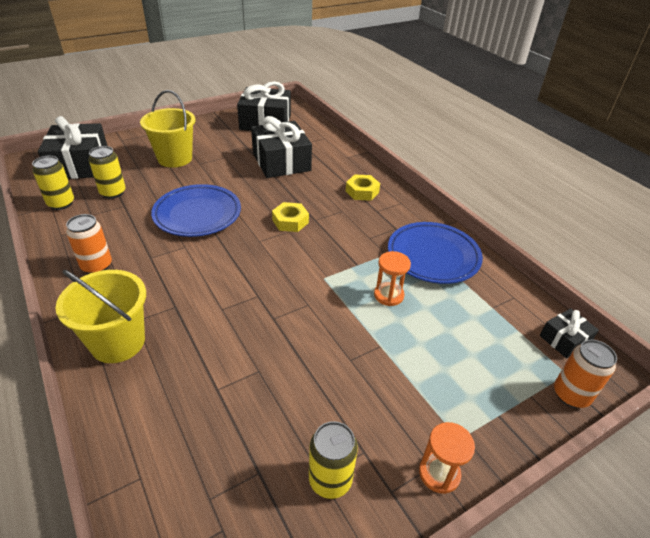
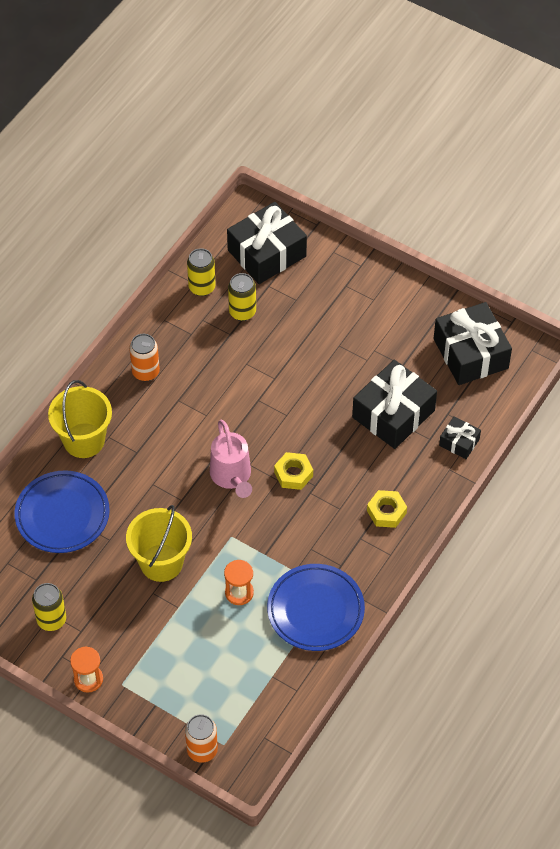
camera: 65 degrees right, 15 degrees up
(175, 158) = (332, 320): yellow bucket -> yellow bucket (161, 562)
(197, 214) = (255, 397): blue plate -> blue plate (62, 515)
(262, 255) = (232, 477): none -> pink watering can
(564, 340) = (263, 738): black gift -> black gift (459, 442)

